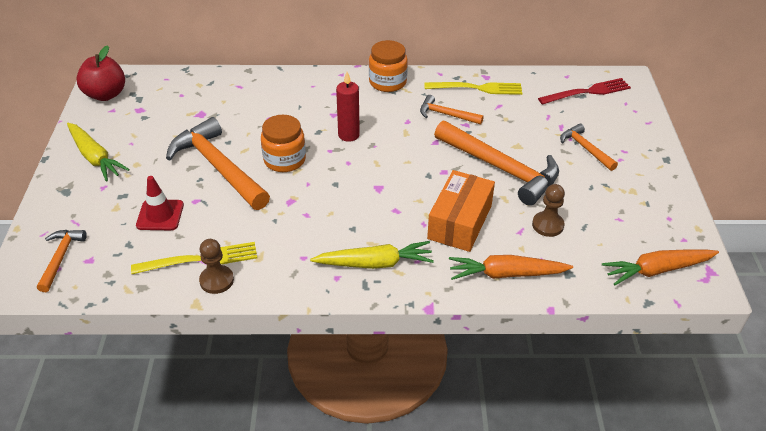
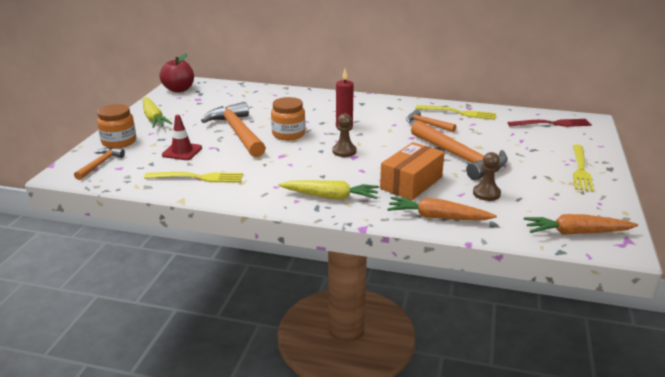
camera: 15 degrees right, 15 degrees down
(216, 280) = (203, 190): brown pawn -> brown pawn (344, 151)
(387, 82) = (388, 103): orange jar -> orange jar (119, 142)
(585, 148) = (538, 154): orange hammer -> none
(637, 167) = (581, 170): none -> yellow fork

